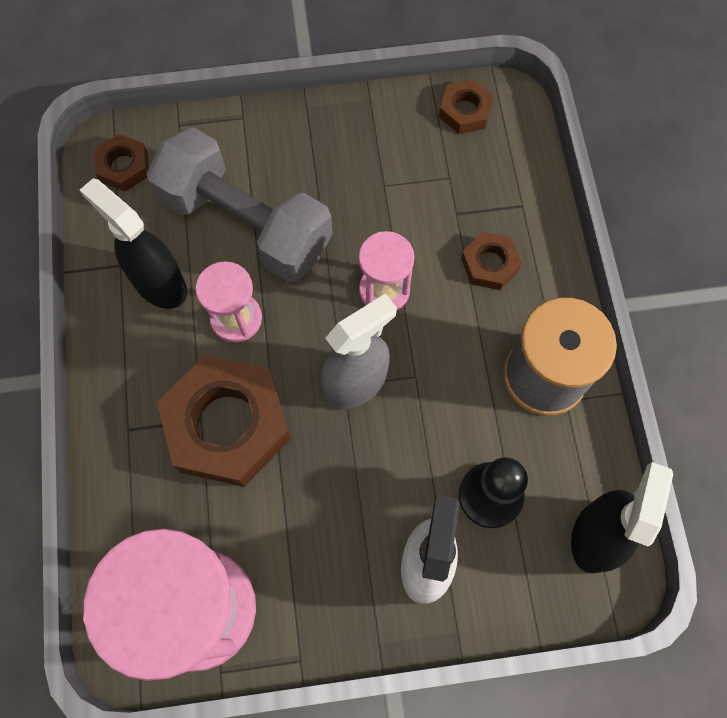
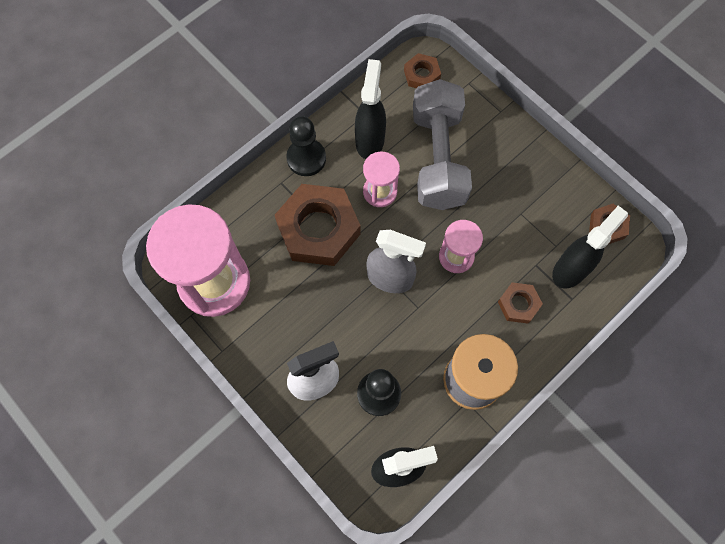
camera: 55 degrees right, 0 degrees up
(120, 375) = (306, 158): none -> black pawn
(487, 182) = (570, 269): none -> black spray bottle

